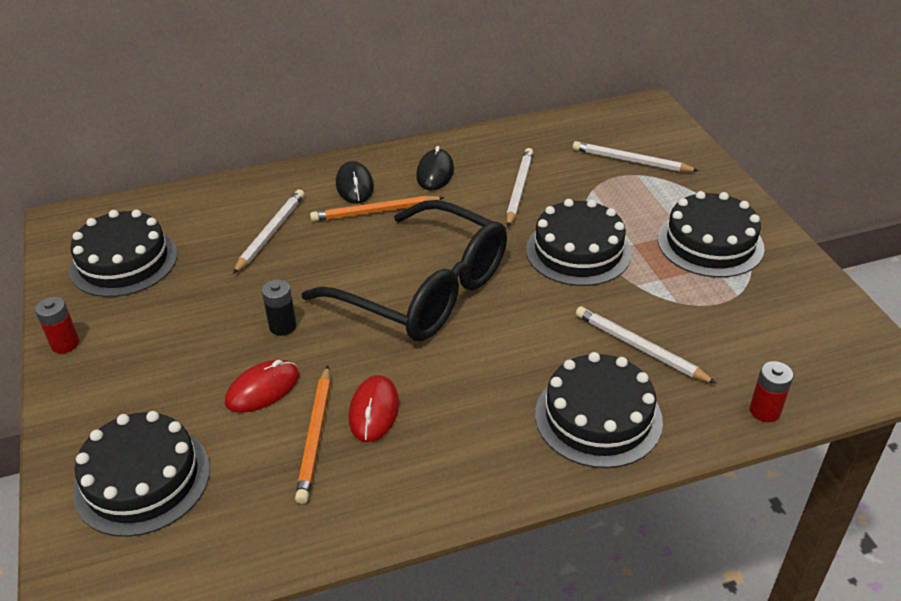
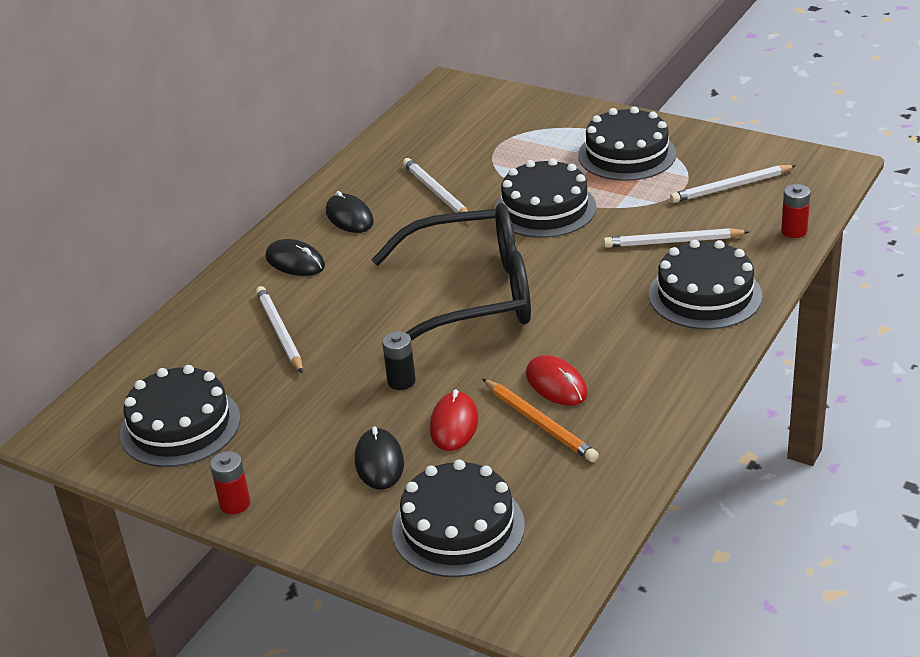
camera: 40 degrees left, 5 degrees down
(179, 381) = (379, 462): none -> black mouse
(375, 211) = (345, 269): orange pencil -> none
(631, 161) = (492, 130): white pencil -> white pencil (731, 187)

